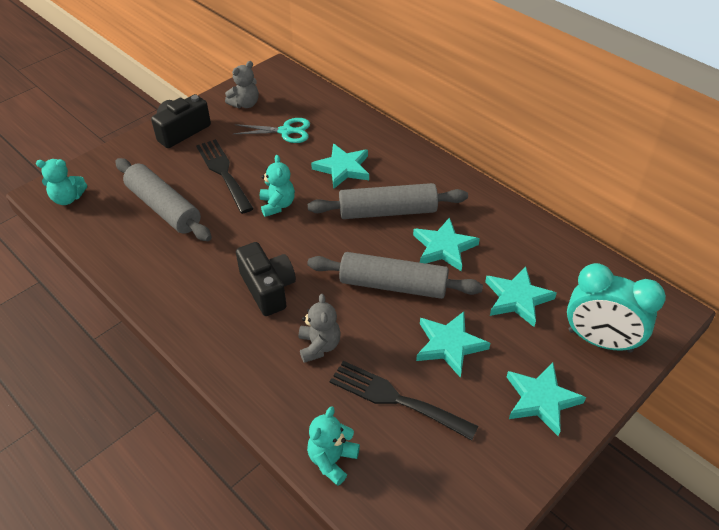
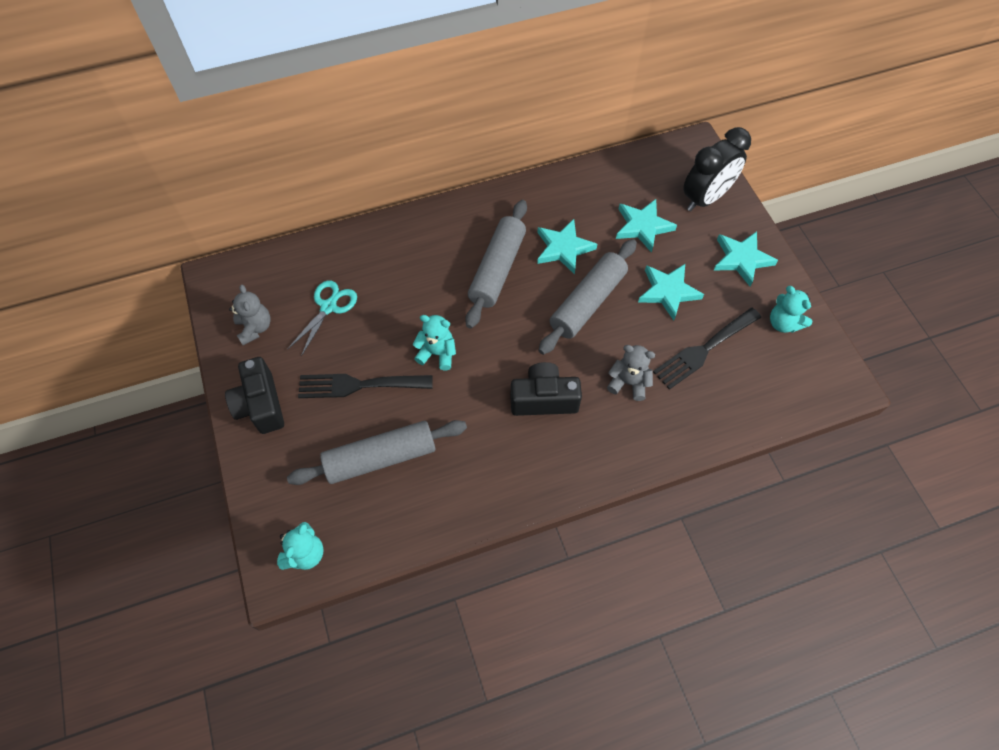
camera: 65 degrees left, 15 degrees up
(332, 460) = (742, 415): turquoise teddy bear -> turquoise teddy bear (783, 323)
(343, 168) = (417, 280): turquoise star -> none
(599, 341) = (705, 198): turquoise clock -> black clock

